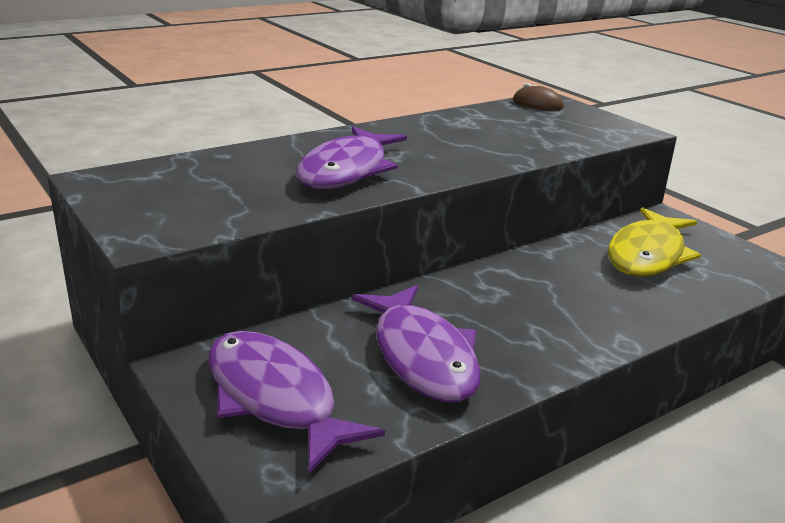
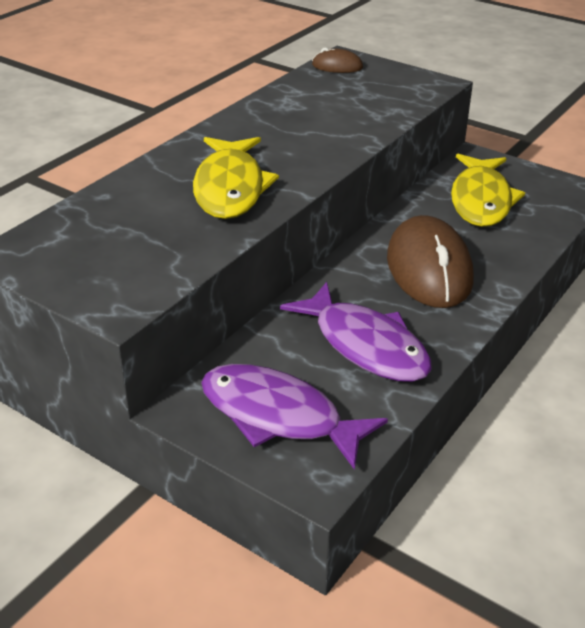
camera: 20 degrees left, 10 degrees up
(347, 170) = (230, 188): purple fish -> yellow fish
(545, 302) = (428, 269): none -> brown mouse

